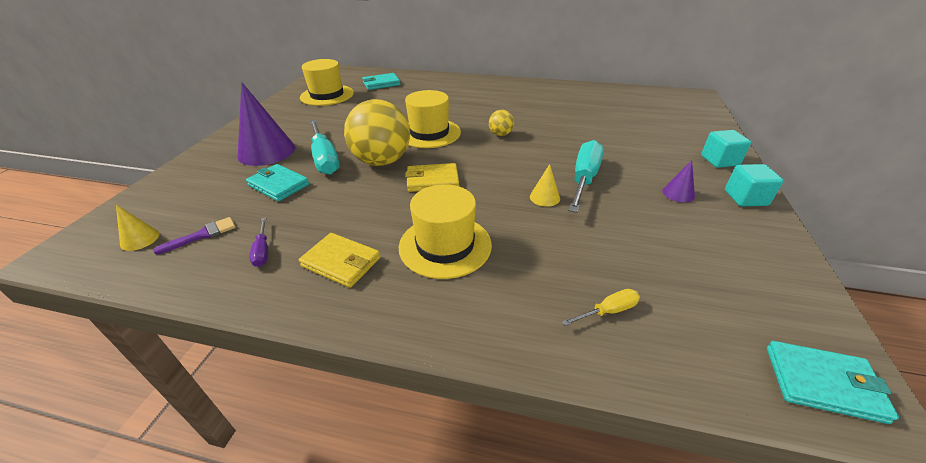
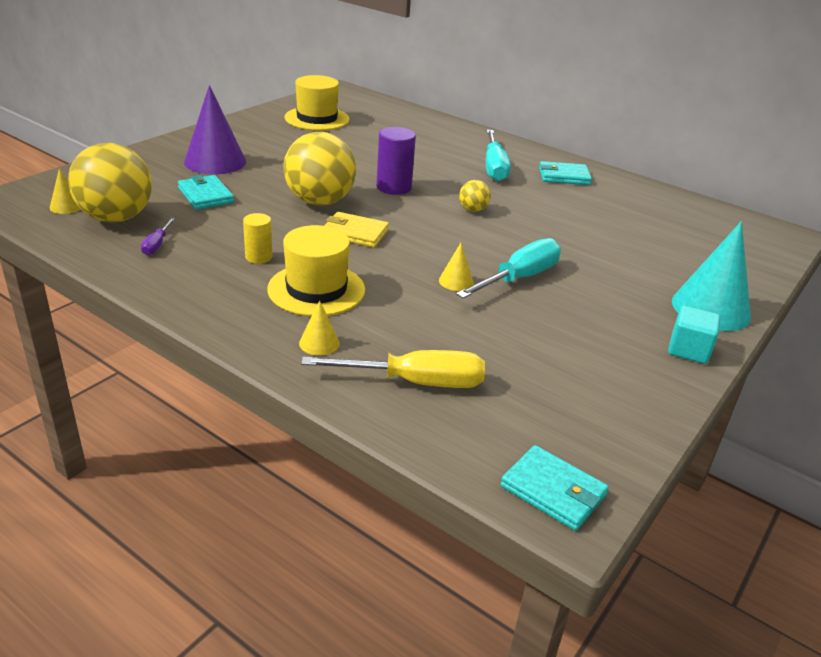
camera: 20 degrees right, 5 degrees down
(202, 235) = (116, 218): purple brush -> yellow ball
(325, 159) = (265, 184): turquoise screwdriver -> turquoise screwdriver (494, 168)
(341, 262) = (215, 273): yellow wallet -> none
(370, 230) = (258, 257): none -> yellow cylinder
(381, 84) = (388, 120): turquoise wallet -> turquoise wallet (563, 176)
(429, 133) = (393, 187): yellow hat -> purple cylinder
(494, 303) = (319, 343): none -> yellow cone
(608, 311) = (416, 382): yellow screwdriver -> yellow screwdriver, size x2.02
(678, 193) = (612, 322): purple cone -> none
(719, 160) = (710, 308): turquoise cube -> turquoise cone

